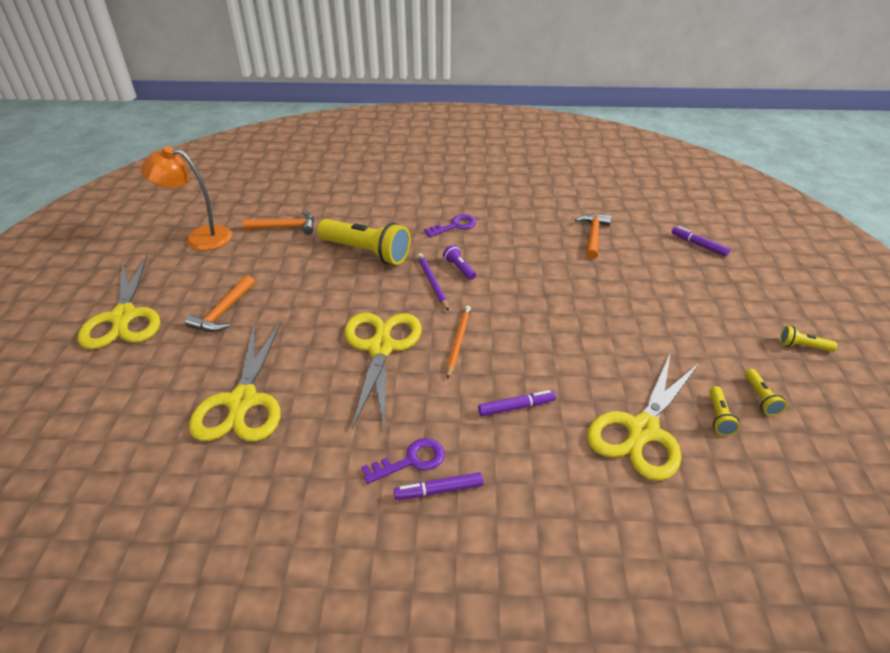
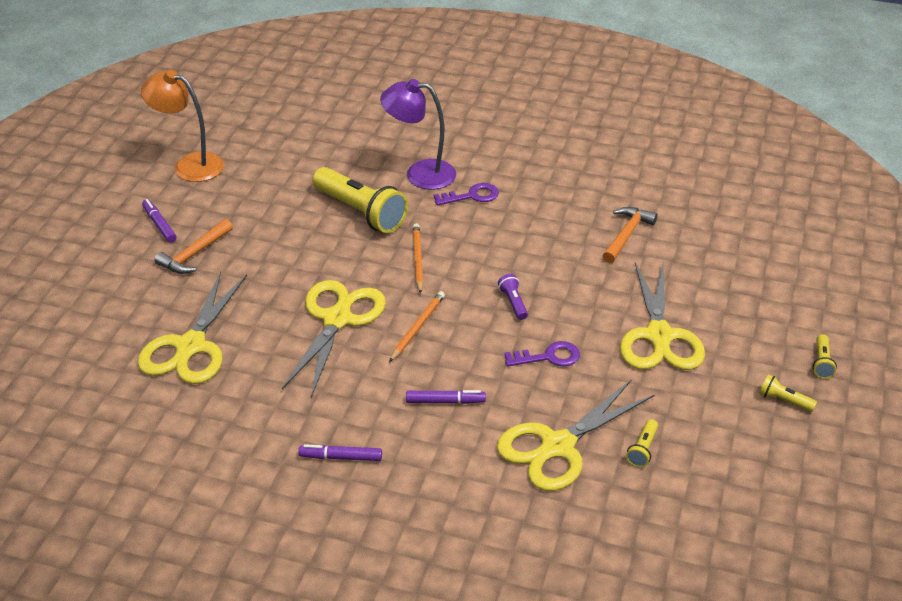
camera: 15 degrees right, 0 degrees up
(124, 317) = (98, 243): yellow scissors -> yellow scissors (659, 336)
(286, 227) = (284, 167): orange hammer -> none
(404, 215) = (420, 174): none -> purple lamp
(411, 461) = (326, 428): purple key -> purple key (548, 357)
(432, 282) = (417, 259): purple pencil -> orange pencil
(459, 268) = (454, 248): purple flashlight -> purple flashlight (513, 303)
(699, 245) = (747, 267): purple marker -> purple marker (159, 225)
(760, 398) = (698, 441): yellow flashlight -> yellow flashlight (822, 363)

